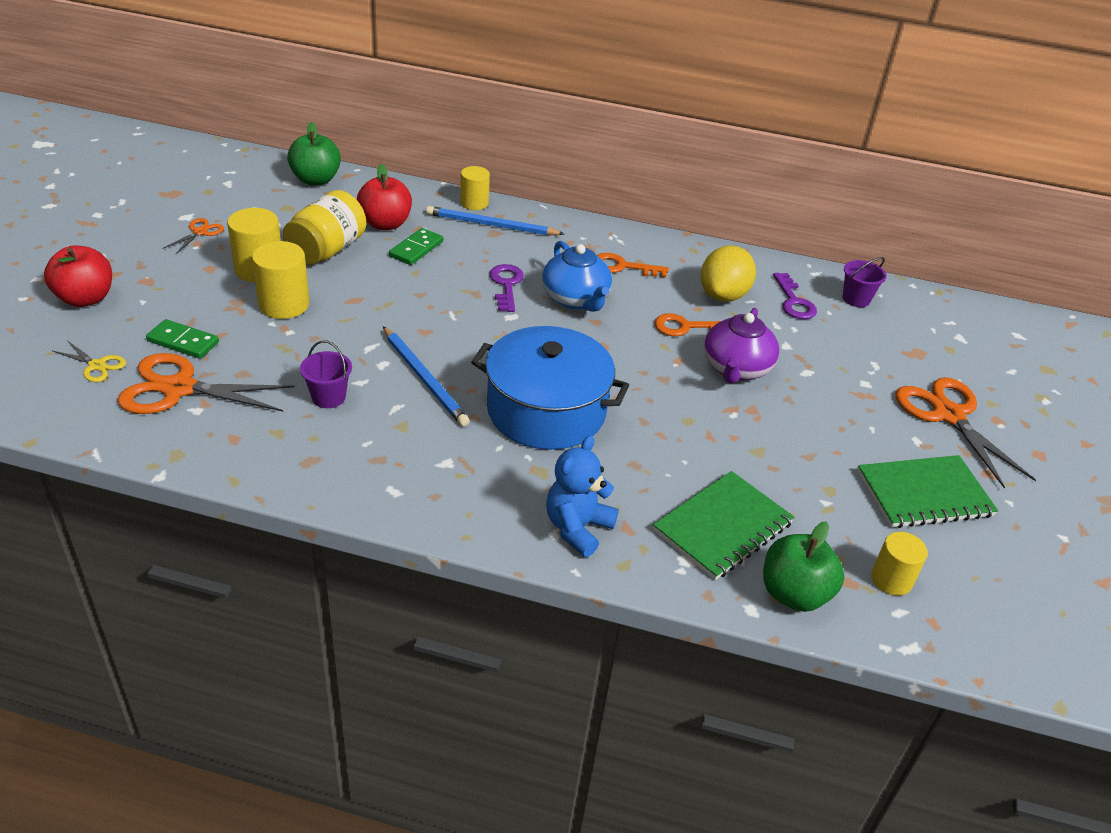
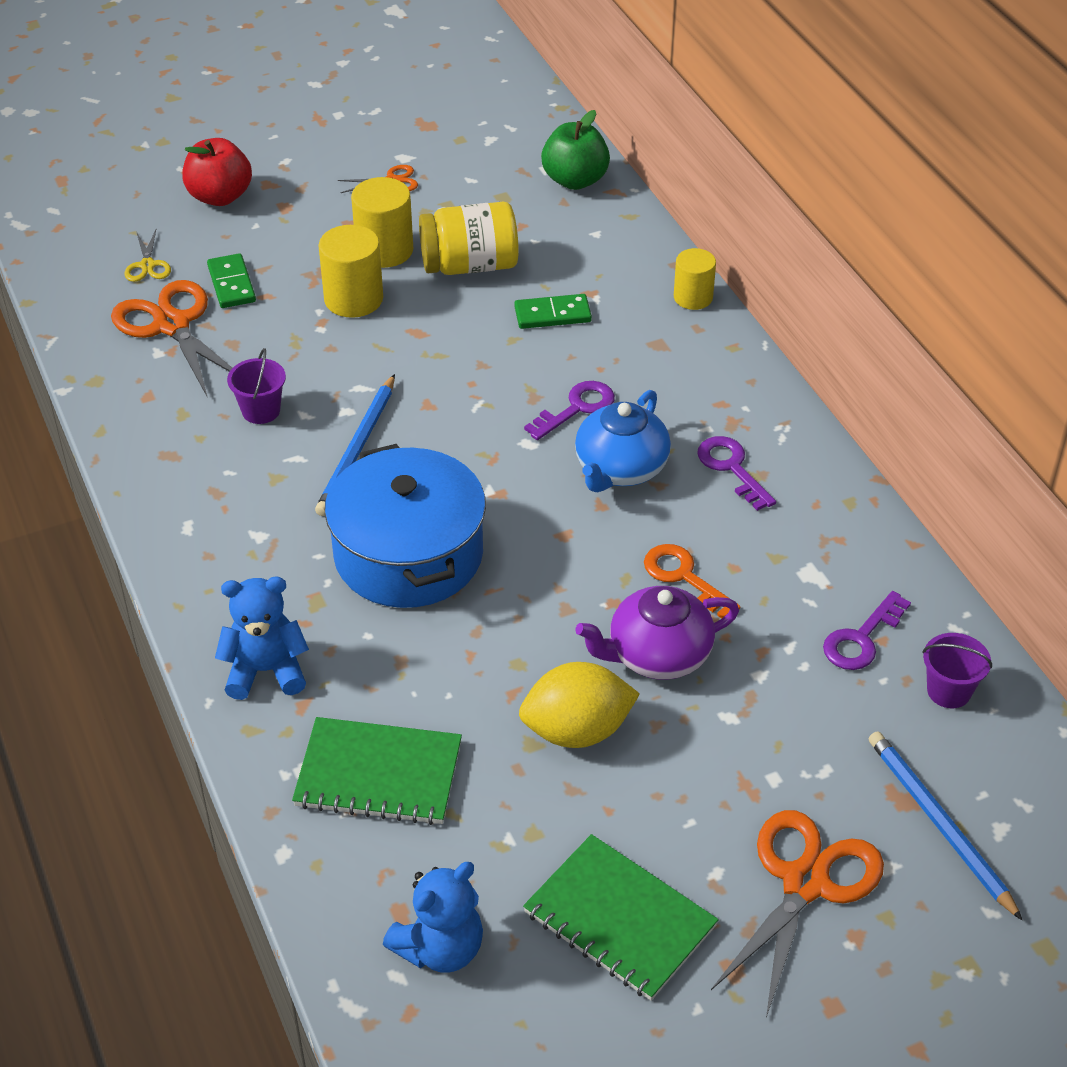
camera: 55 degrees right, 5 degrees up
(385, 224) = (565, 269): red apple -> none
(491, 225) = (669, 333): blue pencil -> blue pencil (939, 824)
(623, 267) = (731, 468): orange key -> purple key
(723, 295) = (788, 574): yellow lemon -> yellow lemon (577, 731)
(794, 594) = (337, 876): green apple -> none
(891, 580) = (440, 948): yellow cylinder -> blue teddy bear

